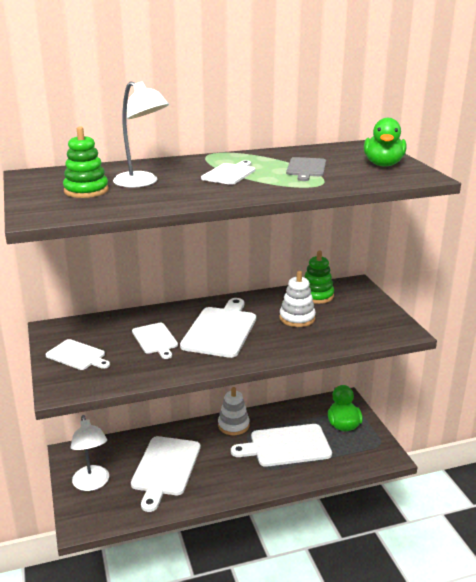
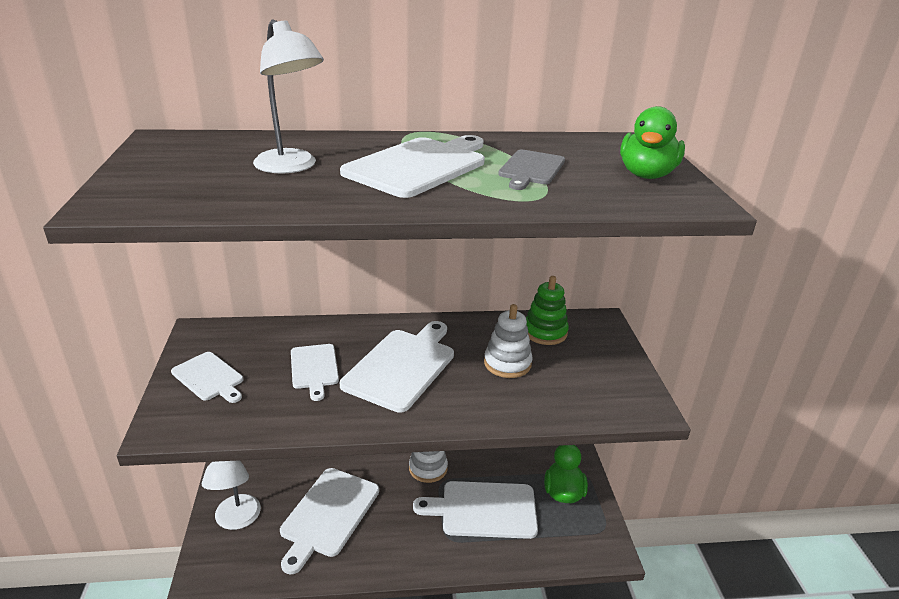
camera: 10 degrees right, 5 degrees up
(86, 191) = (208, 171): green stacking toy -> none
(229, 173) = (419, 166): white cutting board -> white cutting board, size x1.72

